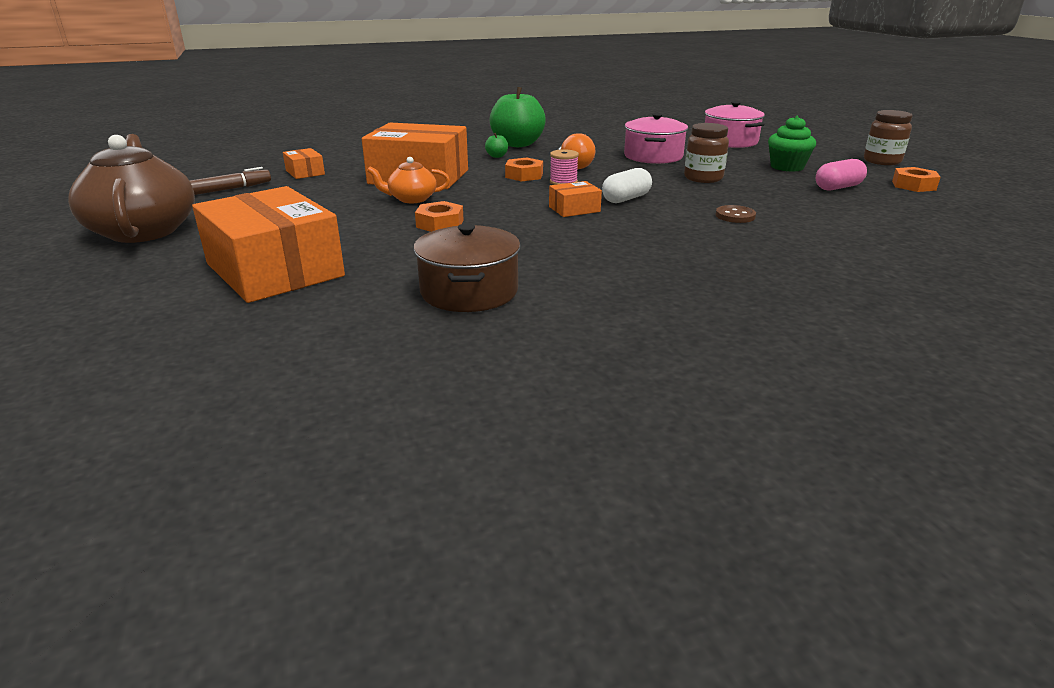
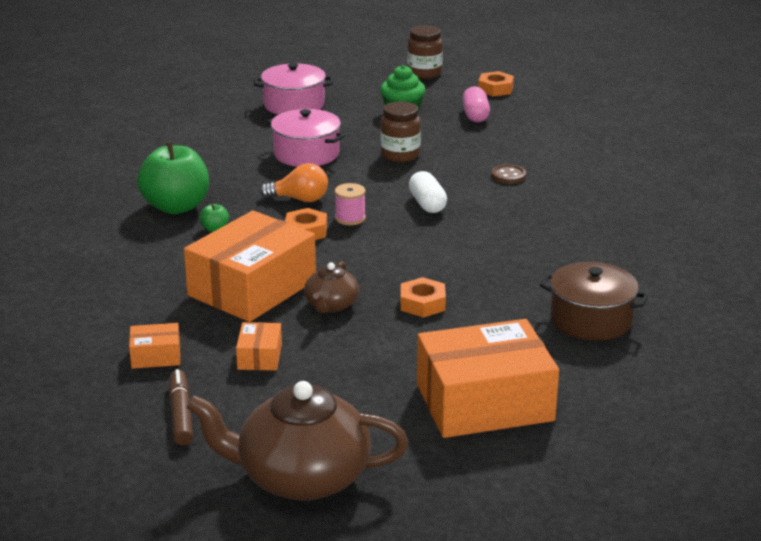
camera: 65 degrees left, 0 degrees up
(411, 199) = (331, 305): orange teapot -> brown teapot
(574, 209) = (435, 233): orange box -> orange box (259, 357)

